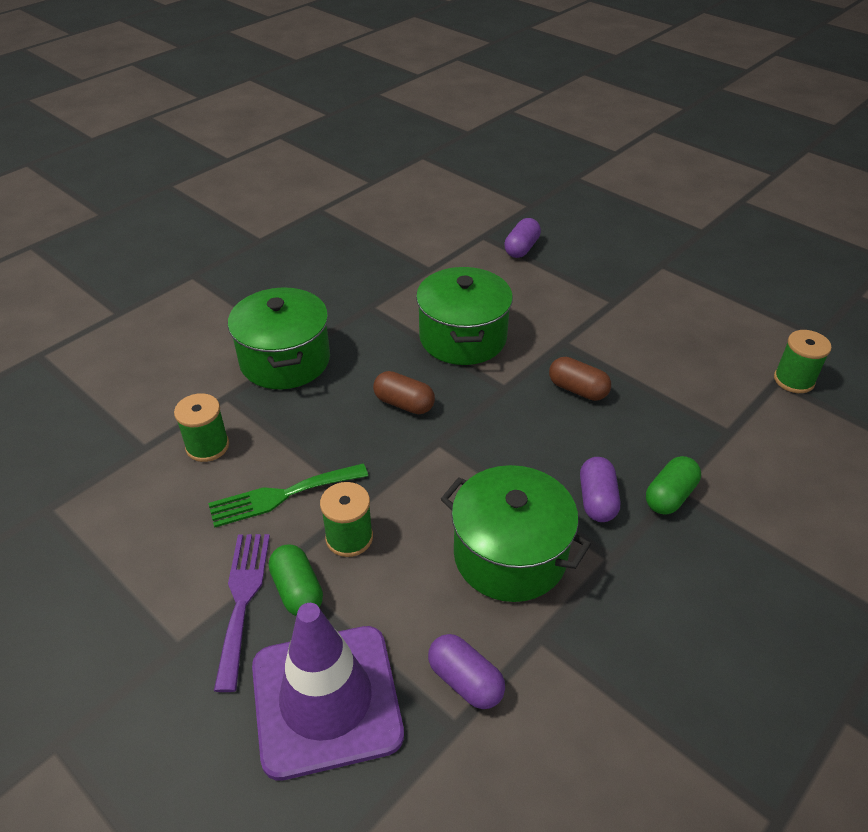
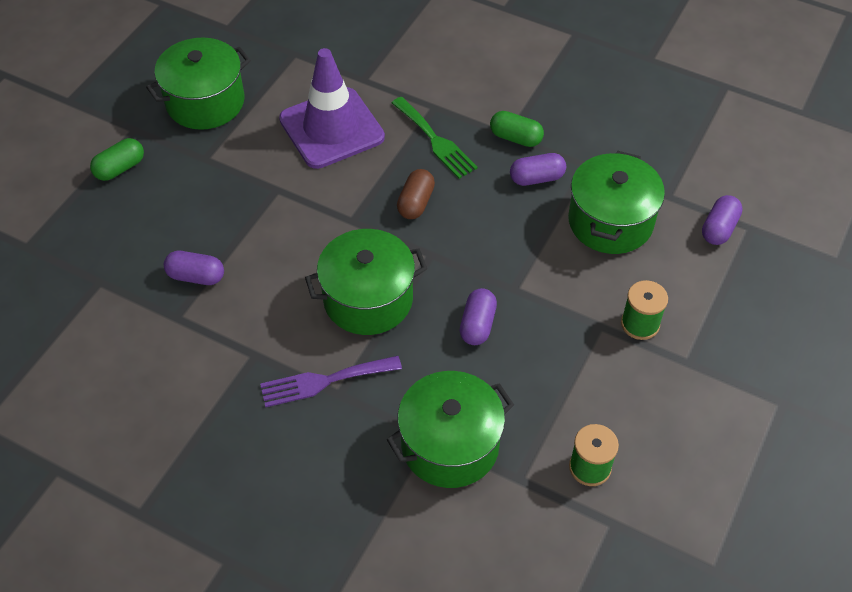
camera: 105 degrees left, 10 degrees up
(242, 600) = (726, 375): purple fork -> purple fork (324, 381)
(282, 495) = (620, 385): green fork -> green fork (435, 140)
(297, 590) = (701, 342): green capsule -> green capsule (120, 168)
(326, 700) = (770, 299): purple traffic cone -> purple traffic cone (331, 128)
(404, 404) = (477, 325): brown capsule -> purple capsule
(739, 271) = (205, 102): none -> green pot
(793, 380) = (358, 70): green spool -> none

